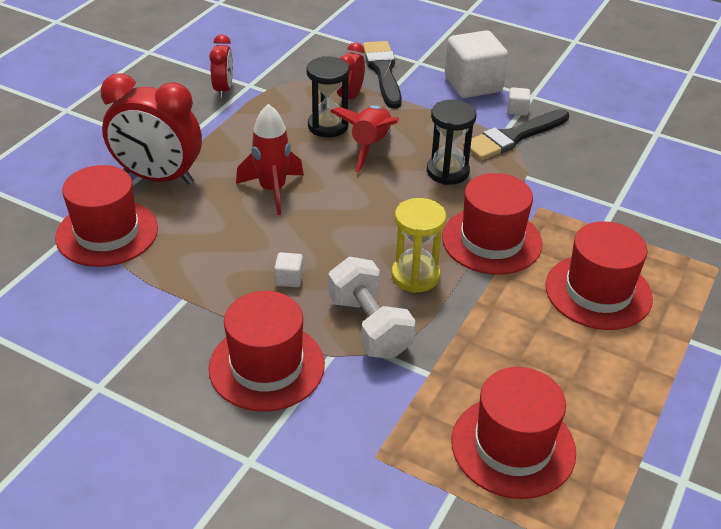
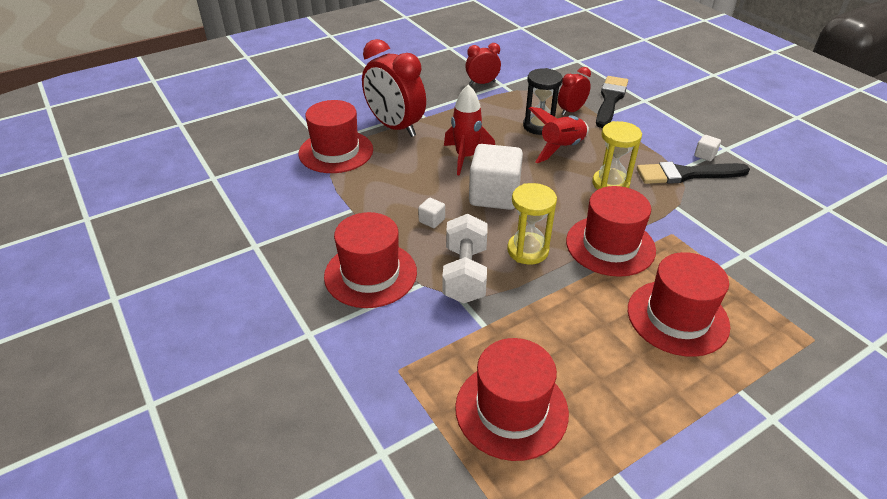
camera: 30 degrees right, 0 degrees up
(223, 89) = (482, 83): red clock -> red clock turned 135 degrees counterclockwise
(447, 172) = (610, 184): black hourglass -> yellow hourglass
(473, 84) = (679, 127): white cube -> white cube (494, 195)

